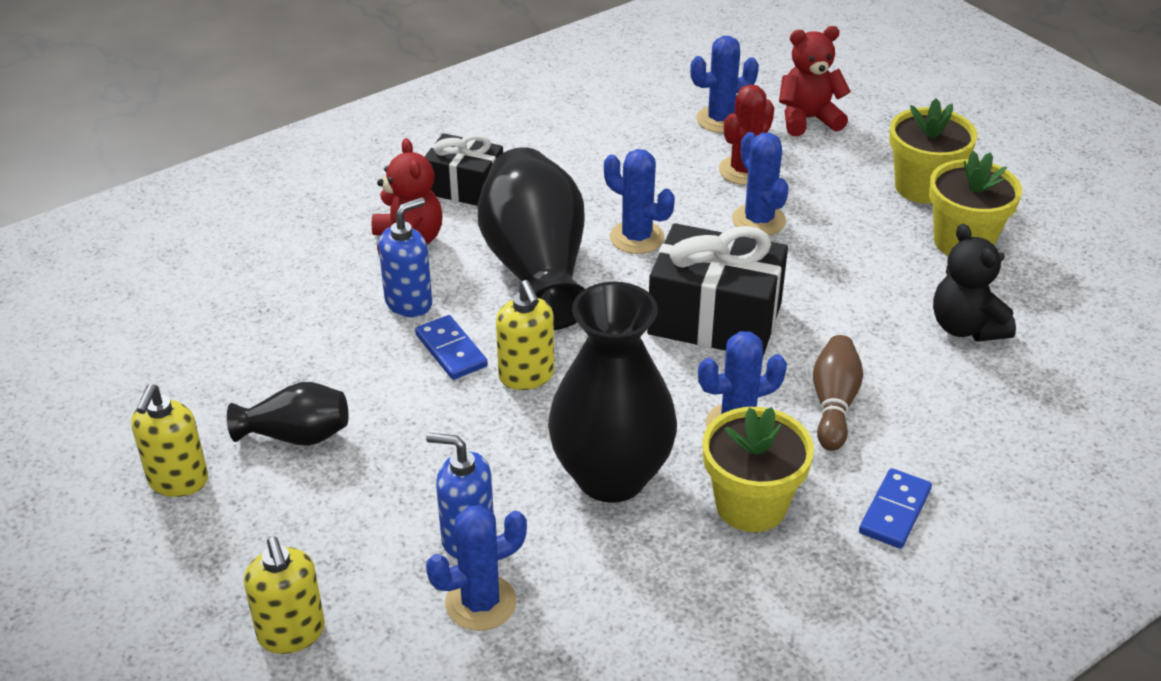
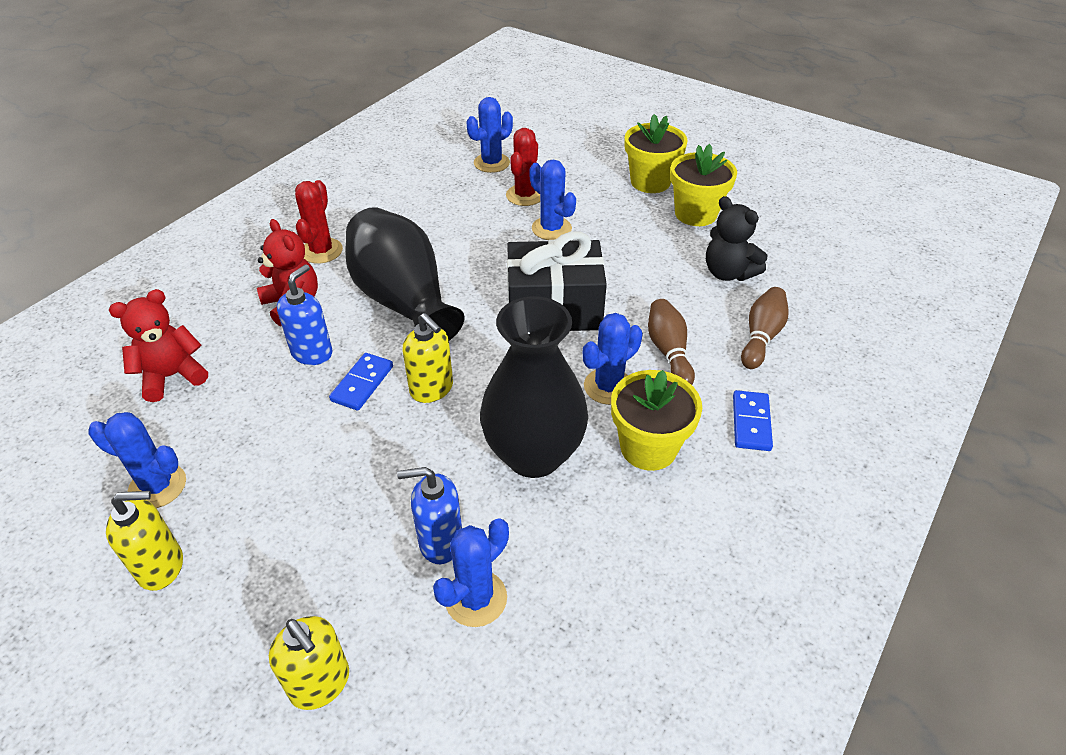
camera: 20 degrees left, 5 degrees up
(178, 481) = (161, 567): yellow soap dispenser -> yellow soap dispenser turned 90 degrees counterclockwise
(296, 435) = (257, 493): black vase -> none
(451, 350) = (362, 383): blue domino -> blue domino turned 75 degrees clockwise
(465, 187) = (321, 251): black gift -> red cactus
(637, 237) = (469, 260): blue cactus -> blue cactus (157, 486)
(808, 119) = (552, 151): red teddy bear -> red teddy bear (172, 376)
(966, 416) = (761, 336): none -> brown bowling pin

